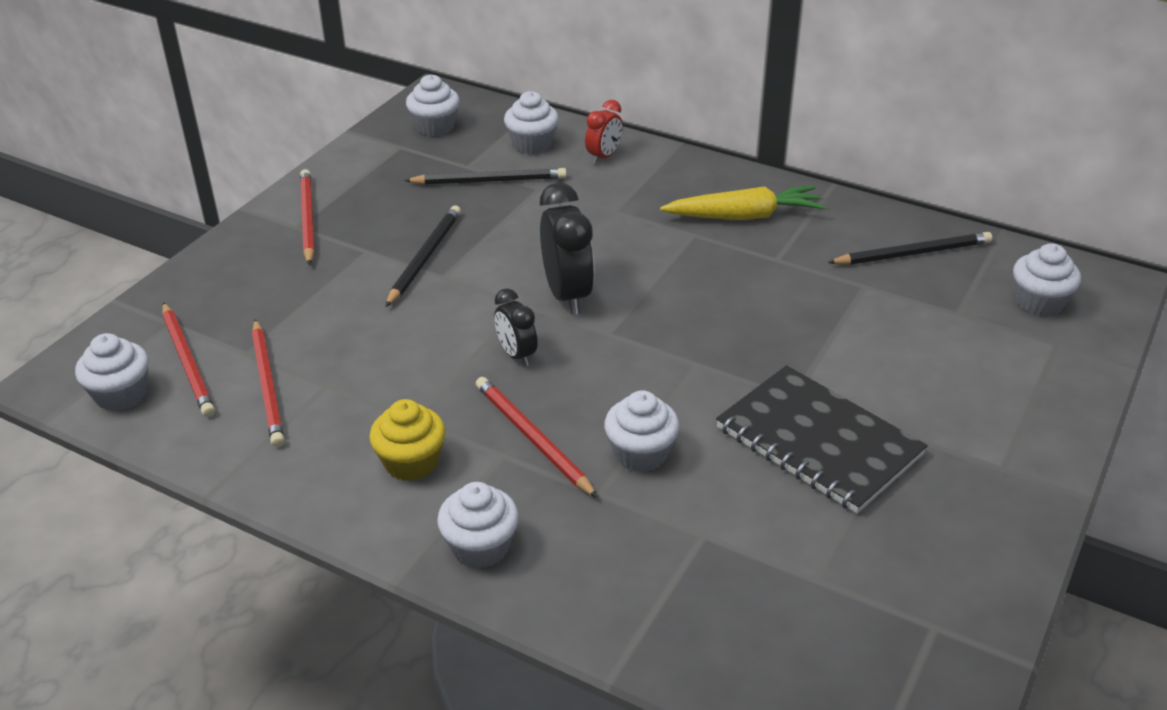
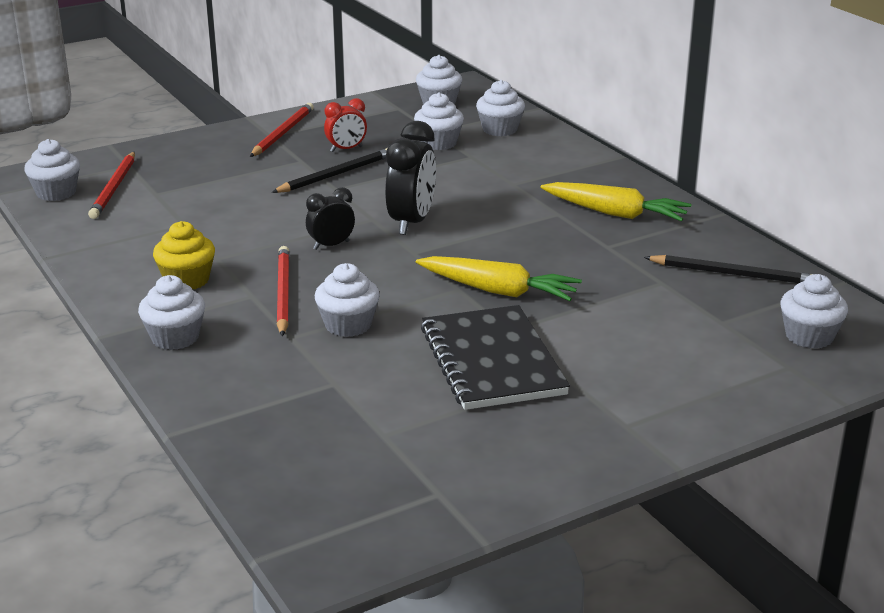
camera: 30 degrees right, 10 degrees down
(268, 385) = (148, 213): red pencil -> none
(489, 181) = (438, 143): black pencil -> white cupcake
(516, 355) = (331, 245): black clock -> black clock turned 60 degrees clockwise
(604, 157) = (547, 150): red clock -> red clock (346, 149)
(737, 352) = (498, 291): none -> yellow carrot

